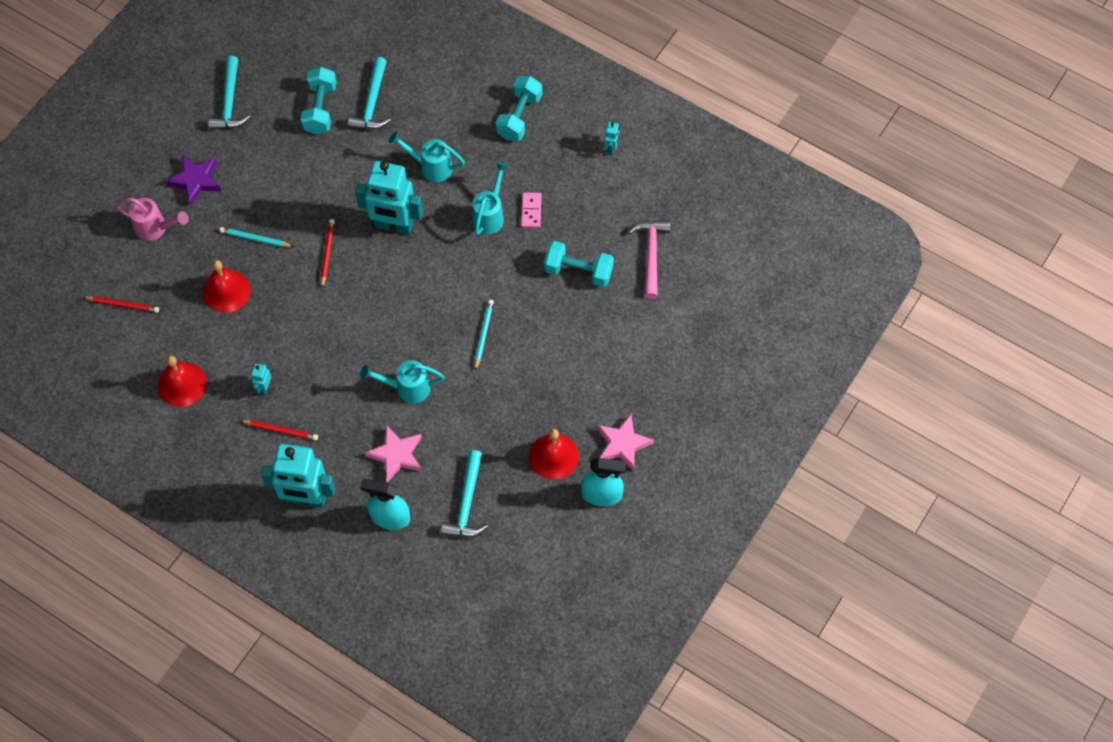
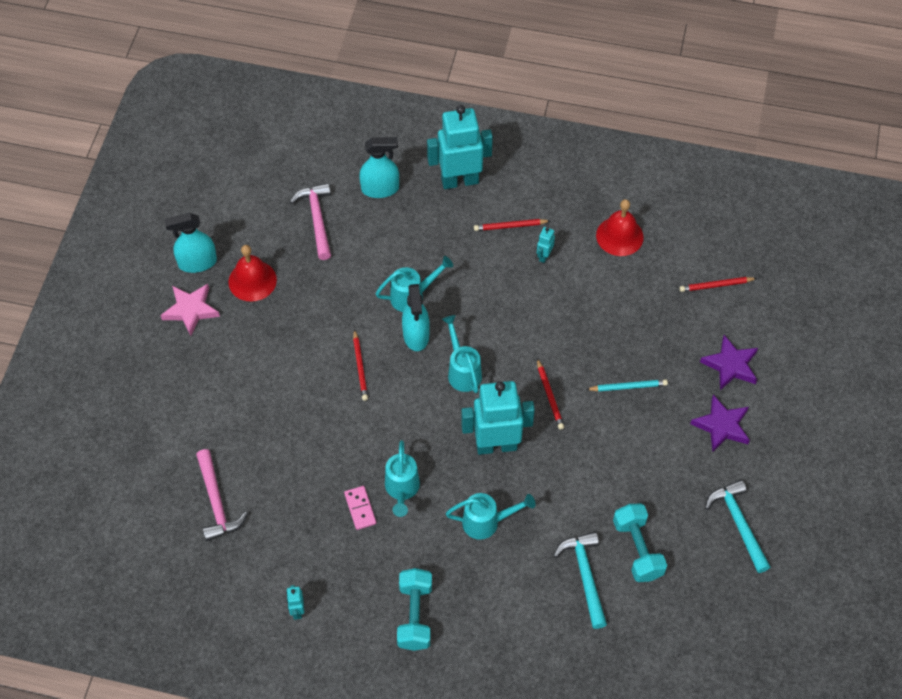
camera: 160 degrees right, 5 degrees down
(156, 228) = (730, 365): pink watering can -> purple star
(226, 291) = (627, 328): red bell -> none
(264, 387) = (544, 256): turquoise robot -> turquoise robot turned 150 degrees counterclockwise
(393, 300) = (462, 371): none -> turquoise watering can
(396, 455) = (396, 238): pink star -> none
(420, 348) = (416, 335): none -> turquoise spray bottle
(467, 503) = (317, 219): turquoise hammer -> pink hammer
(483, 334) = (360, 367): turquoise pencil -> red pencil
(578, 271) = (287, 460): turquoise dumbbell -> none

